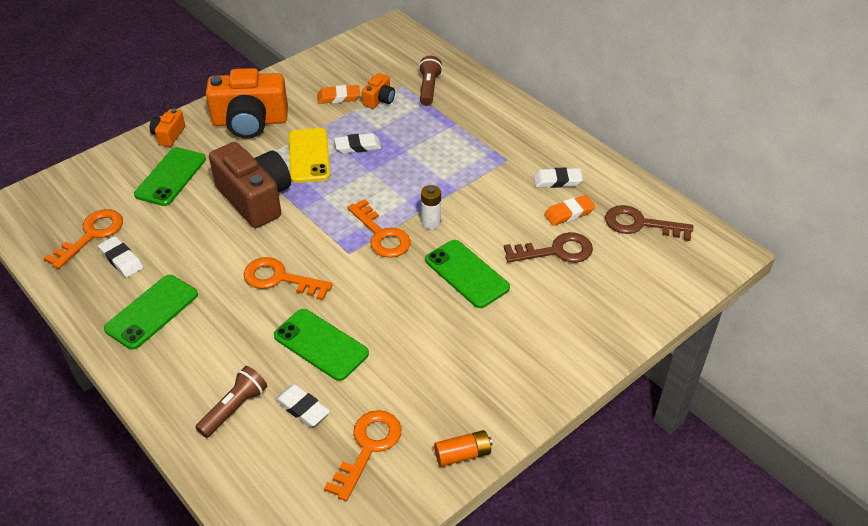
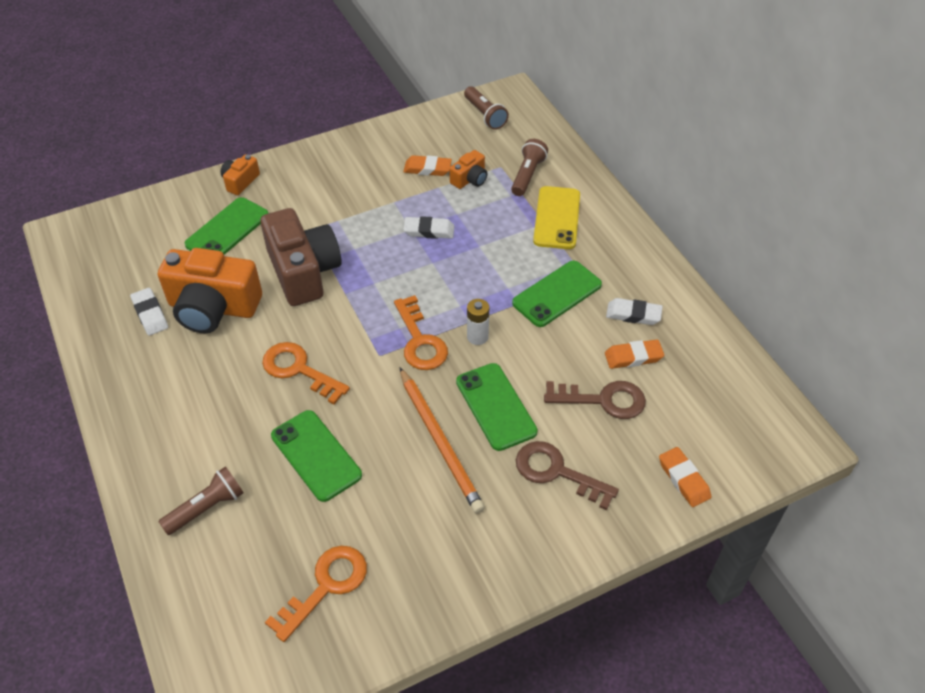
camera: 15 degrees right, 5 degrees up
(91, 235) = (130, 281): orange key -> none
(152, 312) = (161, 379): green phone -> green phone (557, 294)
(250, 122) = (327, 181): orange camera -> orange camera (213, 308)
(302, 408) = (274, 524): white eraser -> none
(309, 156) = (374, 232): yellow phone -> yellow phone (556, 218)
(374, 47) = (485, 115): none -> brown flashlight
(428, 311) = (440, 442): none -> orange pencil
(463, 454) = (421, 619): orange battery -> none
(640, 224) = (710, 387): brown key -> brown key (557, 472)
(644, 298) = (684, 479): none -> orange eraser

